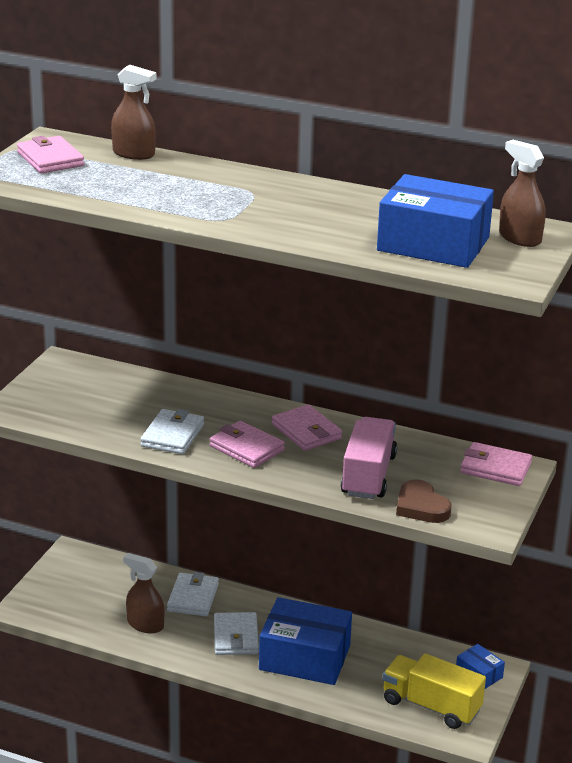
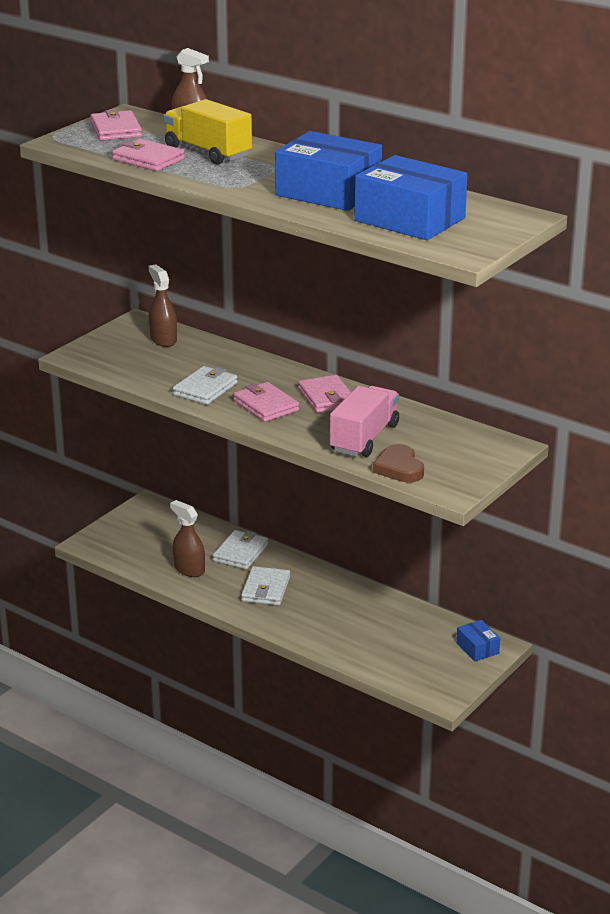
camera: 15 degrees right, 0 degrees up
(304, 657) = (321, 613): blue box -> blue box (328, 192)
(431, 706) = (420, 668): yellow truck -> yellow truck (208, 152)
(495, 468) = (486, 444): pink wallet -> pink wallet (148, 159)
(519, 238) = (493, 221): brown spray bottle -> brown spray bottle (163, 339)

